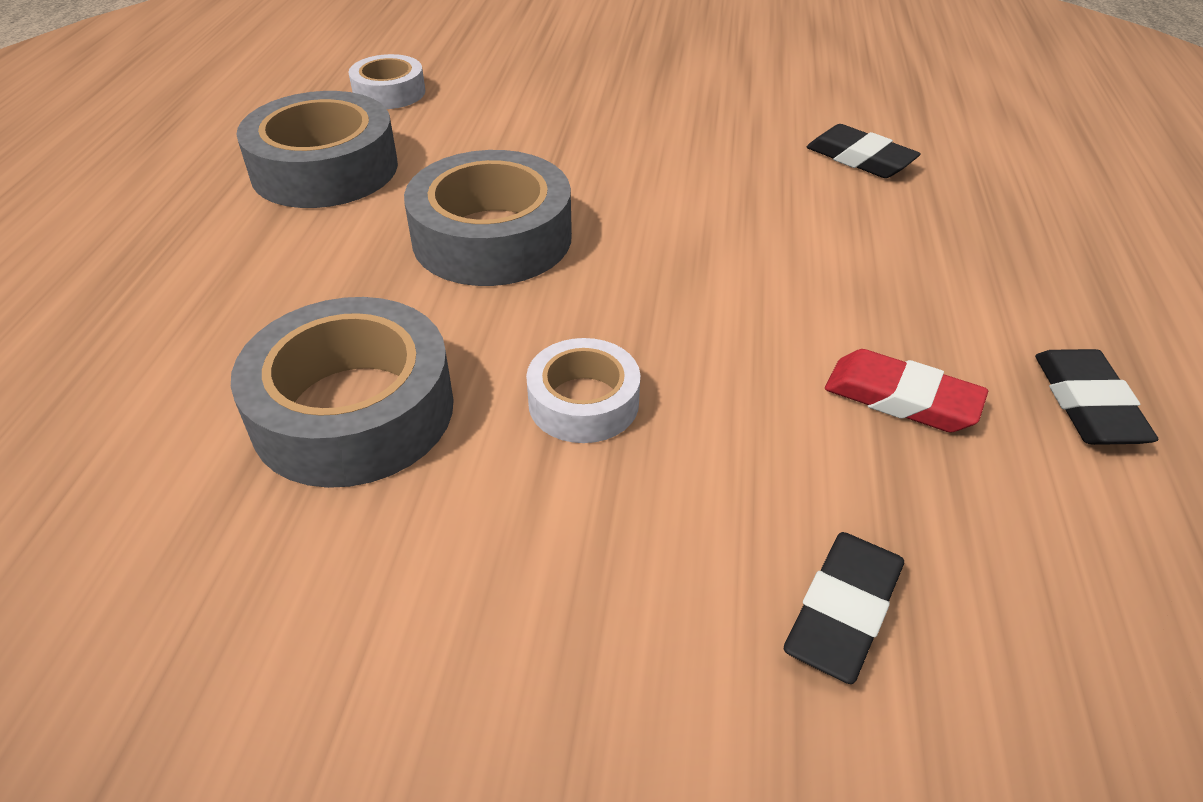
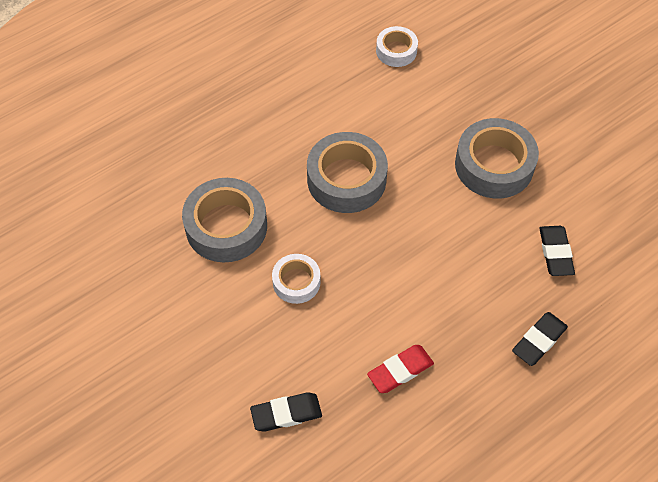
camera: 45 degrees right, 15 degrees up
(325, 169) = (323, 89): grey tape -> grey tape (494, 165)
(901, 398) = (400, 371): red eraser -> red eraser turned 75 degrees clockwise
(1087, 404) = (462, 430): black eraser -> black eraser (539, 341)

